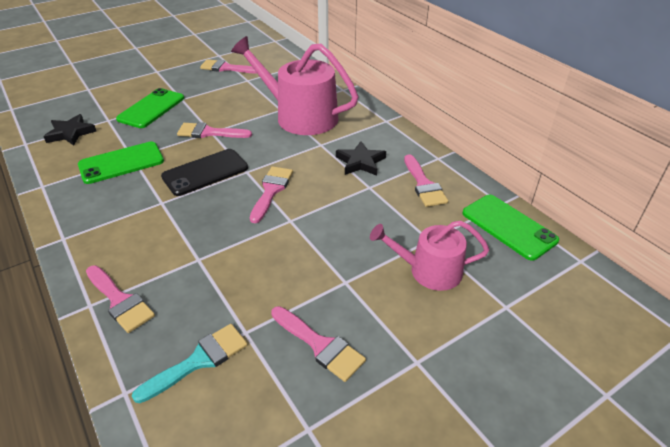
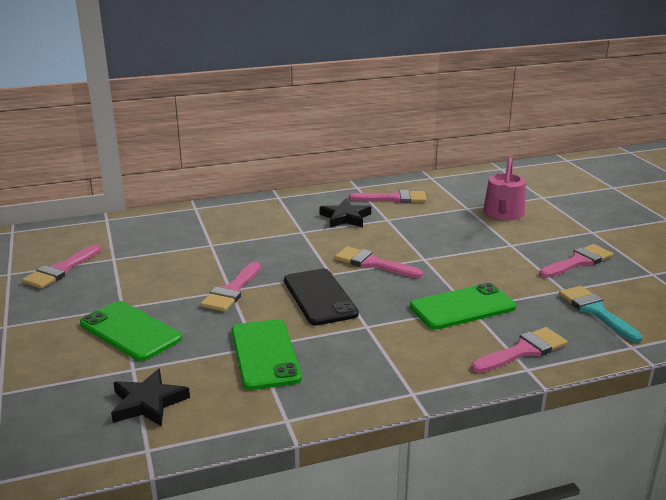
camera: 75 degrees left, 15 degrees down
(300, 116) = (235, 236): pink watering can -> none
(508, 226) = (459, 180): green phone -> green phone (462, 307)

